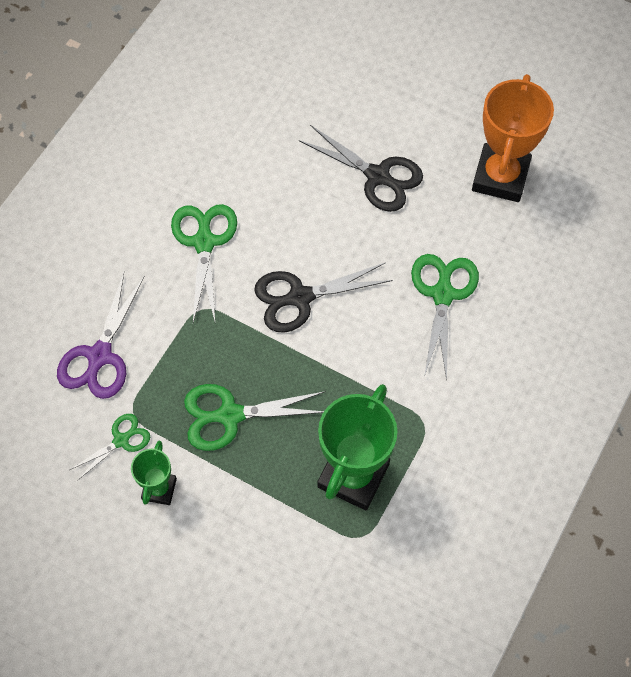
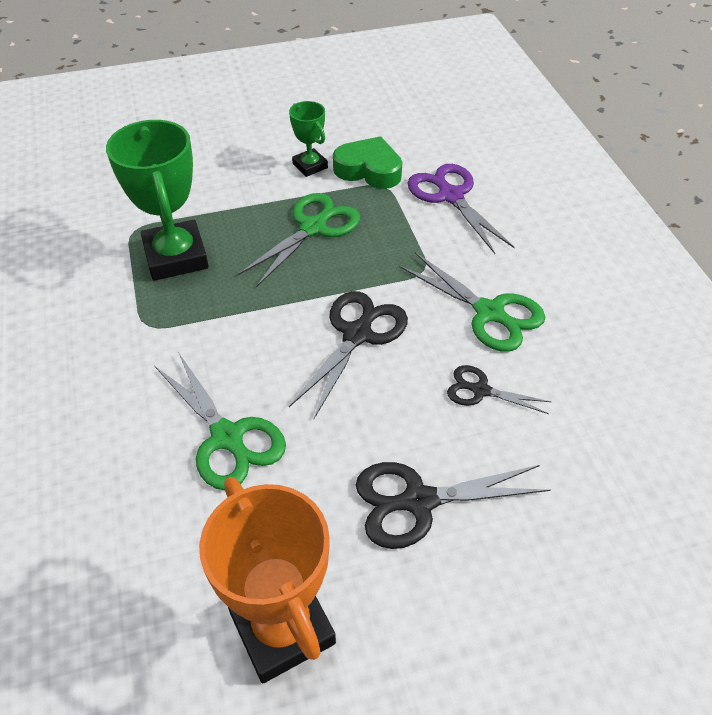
camera: 135 degrees right, 15 degrees down
(121, 440) = (369, 170): green scissors -> green heart
(274, 202) = (480, 390): none -> black scissors

